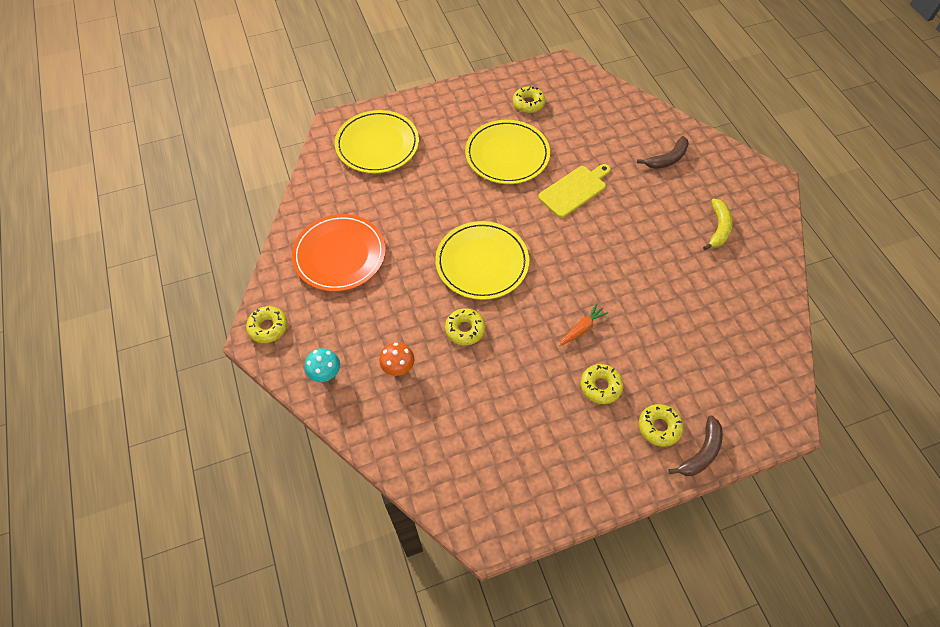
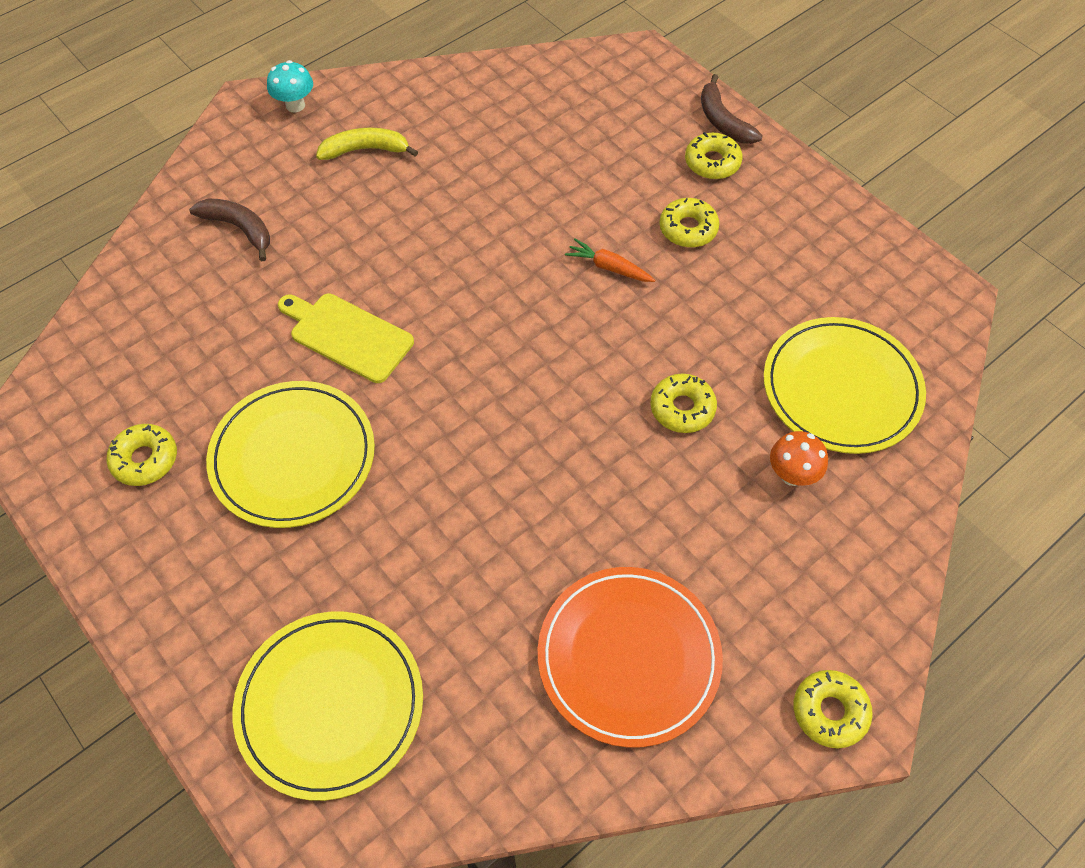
camera: 110 degrees left, 0 degrees up
(326, 374) = (858, 575): turquoise mushroom -> turquoise mushroom (295, 105)
(482, 262) = (548, 424): yellow plate -> yellow plate (841, 388)
(701, 453) = (722, 121): brown banana -> brown banana turned 135 degrees counterclockwise

